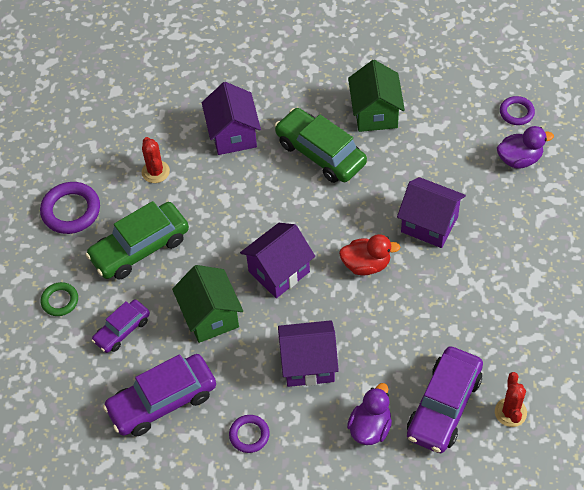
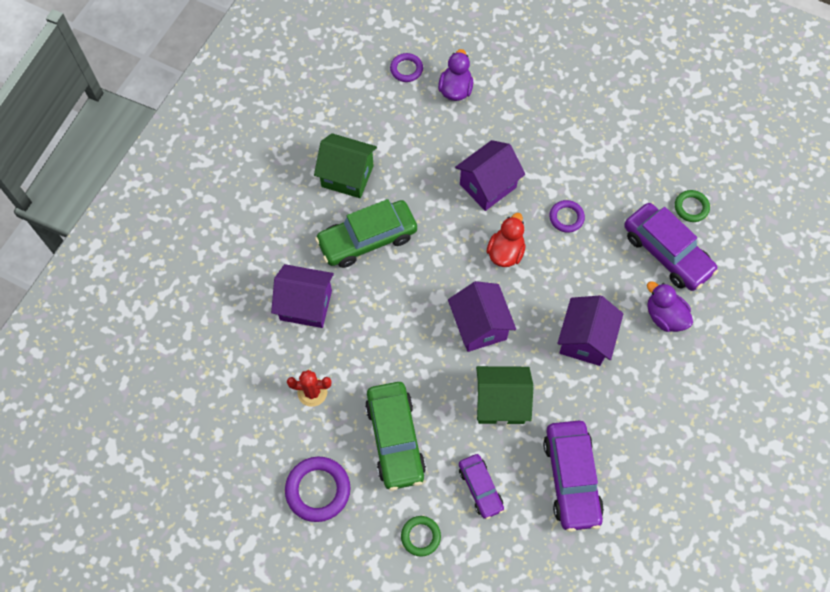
camera: 70 degrees left, 10 degrees up
(249, 435) = (634, 416): purple ring -> purple ring (566, 217)
(510, 412) = (691, 207): red cactus -> green ring

